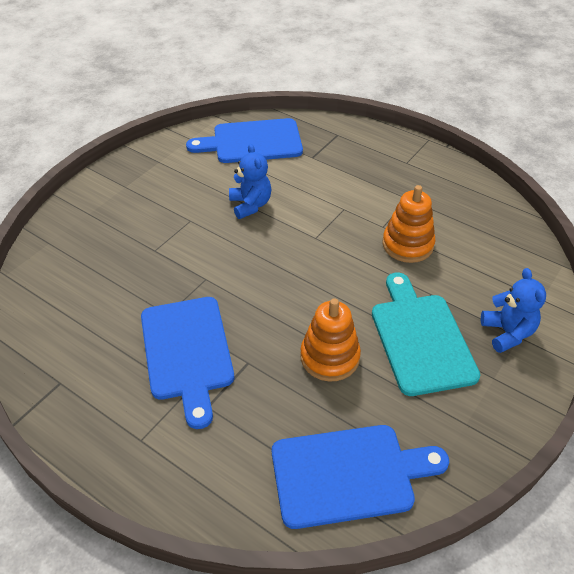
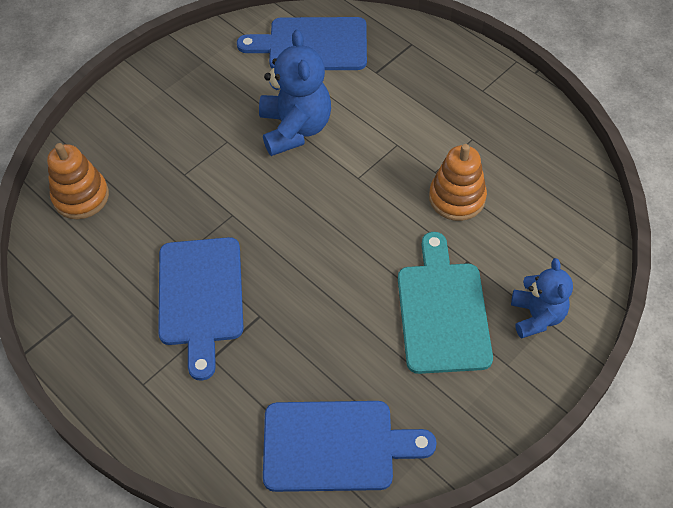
camera: 10 degrees right, 10 degrees up
(250, 205) = (295, 129): blue teddy bear -> blue teddy bear, size x1.56
(330, 357) = (343, 320): orange stacking toy -> orange stacking toy (81, 196)

